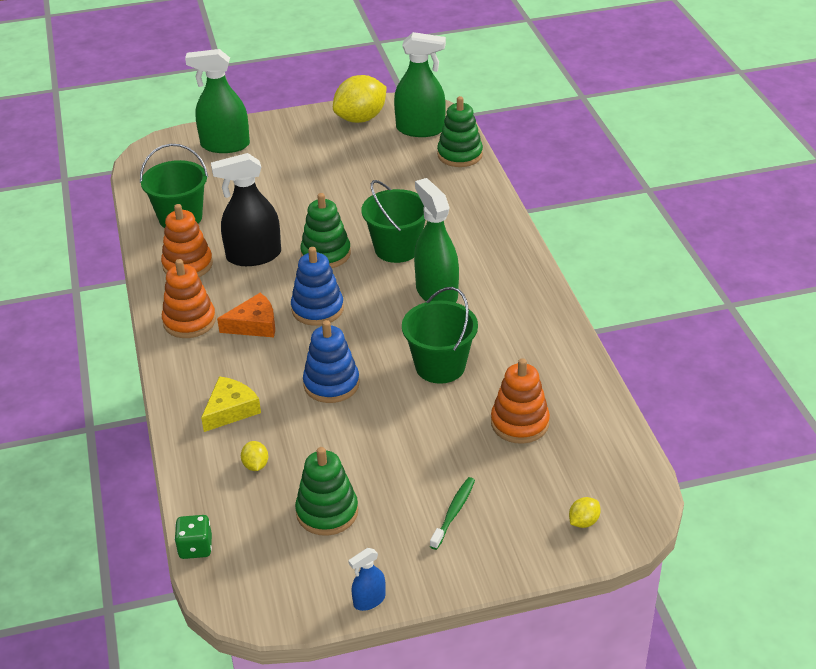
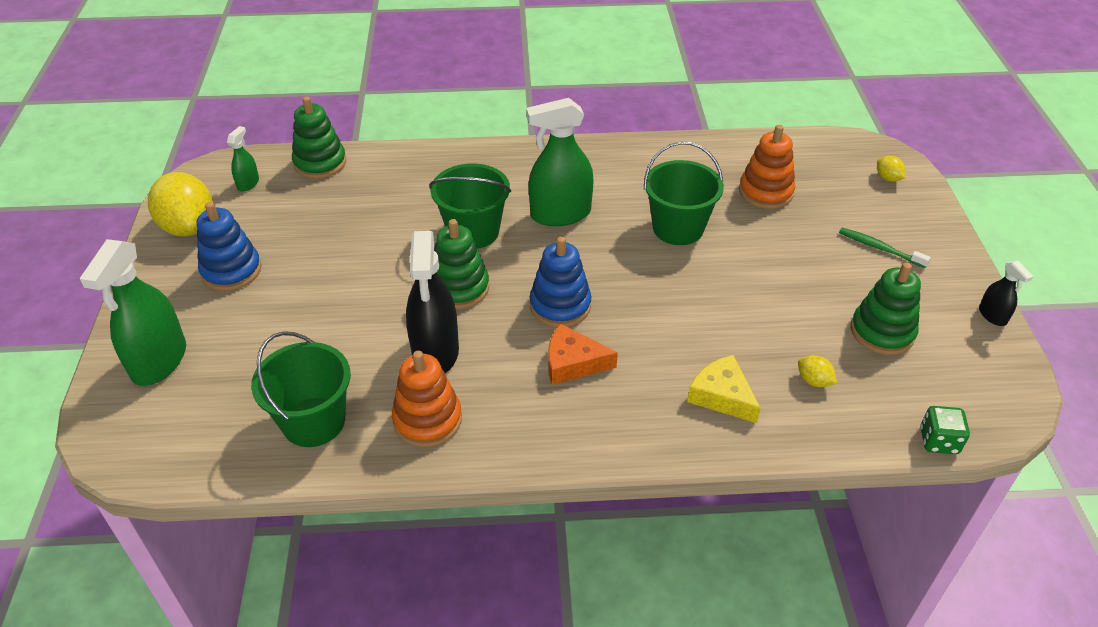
camera: 80 degrees left, 5 degrees up
(189, 321) = (549, 424): orange stacking toy -> none
(254, 324) = (573, 363): orange cheese -> orange cheese turned 75 degrees counterclockwise
(255, 465) = (814, 381): yellow lemon -> yellow lemon turned 45 degrees clockwise
(331, 384) = (691, 308): blue stacking toy -> blue stacking toy (231, 271)
(369, 600) = (992, 315): blue spray bottle -> black spray bottle
(420, 129) = (248, 183): green spray bottle -> green spray bottle, size x0.48

